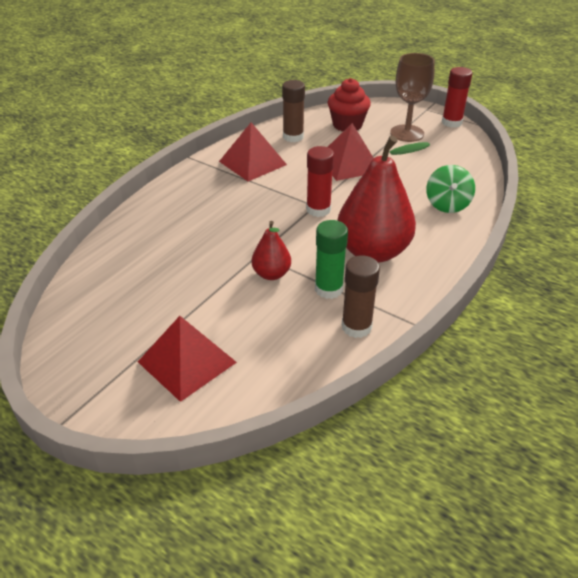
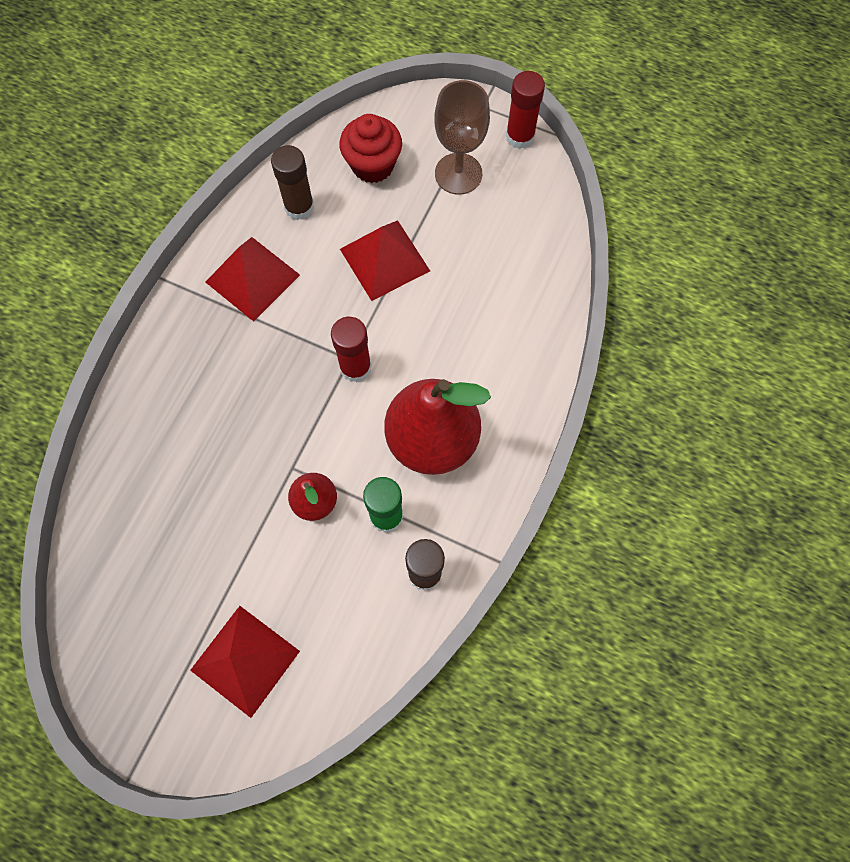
camera: 10 degrees left, 30 degrees up
(447, 204) = (519, 330): green spinning top -> none

